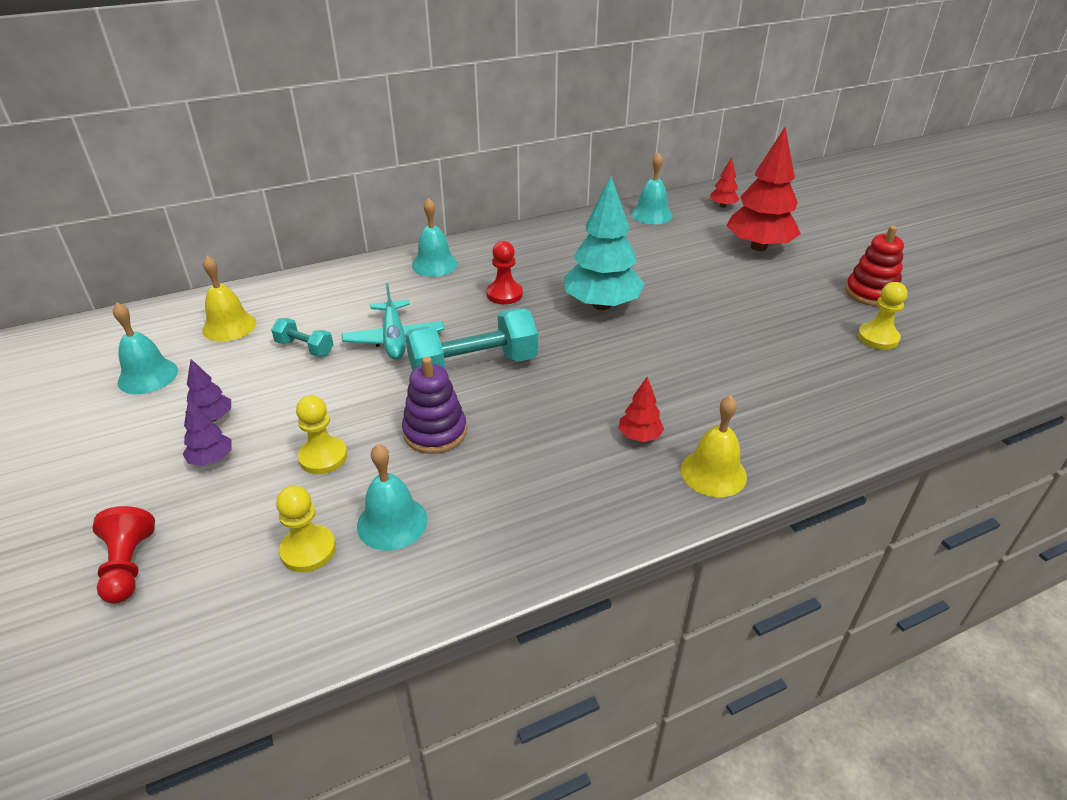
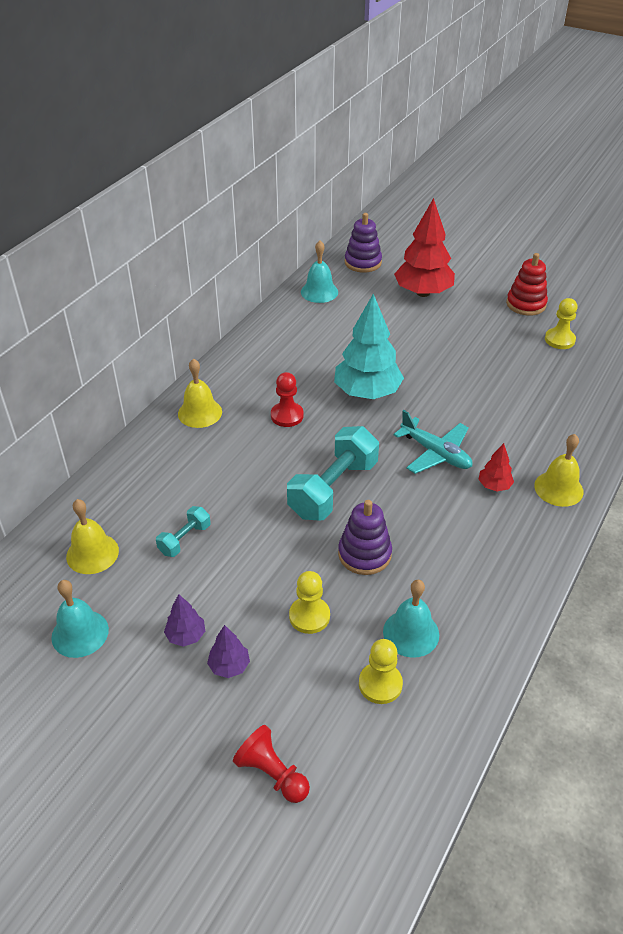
camera: 35 degrees left, 5 degrees up
(305, 348) = (185, 539): turquoise dumbbell -> turquoise dumbbell turned 45 degrees counterclockwise
(394, 339) = (247, 495): turquoise plane -> turquoise plane (435, 453)
(434, 264) = (200, 412): turquoise bell -> yellow bell
(722, 206) = (363, 262): red tree -> purple stacking toy

